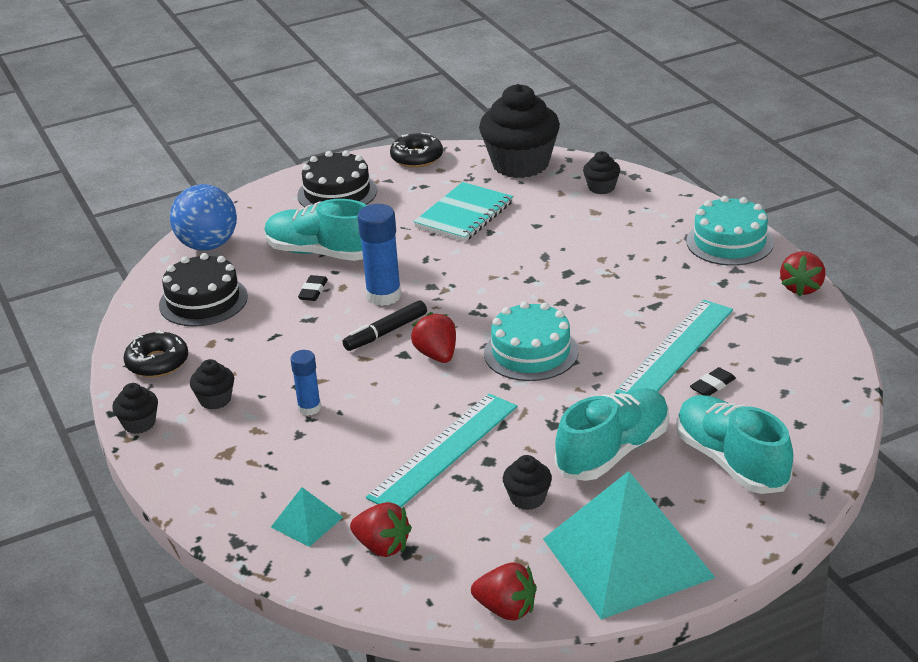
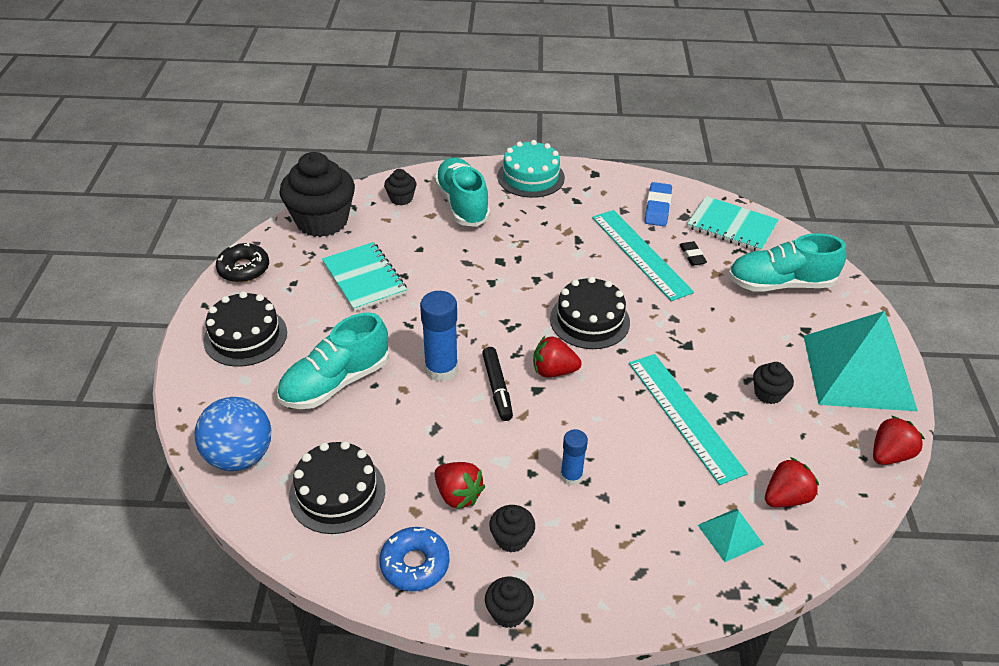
camera: 65 degrees left, 10 degrees up
(157, 363) = (415, 564): black donut -> blue donut
(313, 291) = (393, 410): black eraser -> none
(531, 352) = (589, 320): turquoise cake -> black cake
(613, 452) = (738, 330): turquoise shoe -> turquoise shoe (462, 204)
(776, 337) = (657, 208): none -> blue eraser
(801, 288) = (611, 174): red strawberry -> red strawberry (458, 495)
(804, 398) = (731, 226): none -> turquoise notebook

